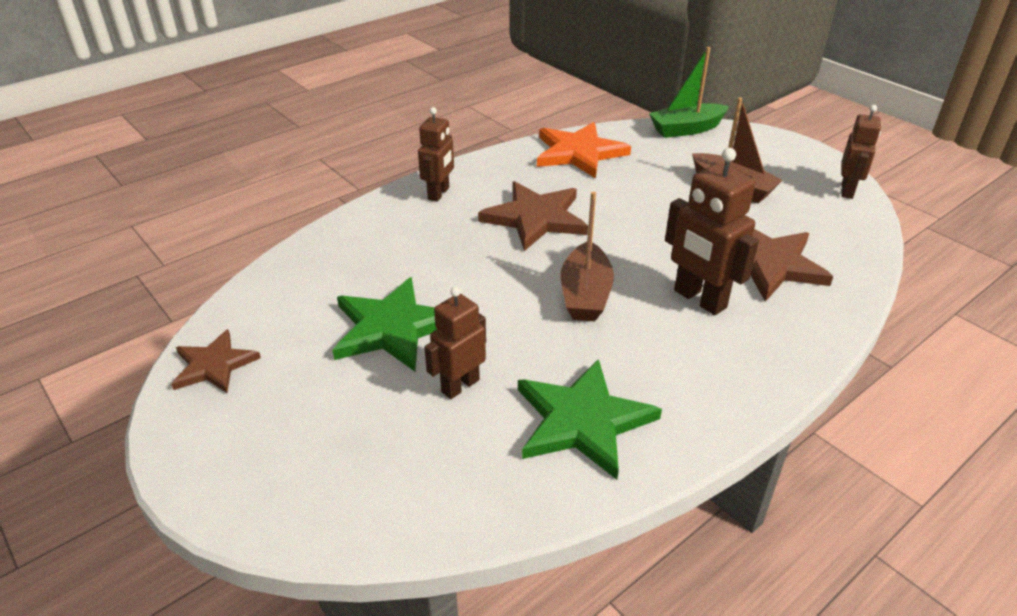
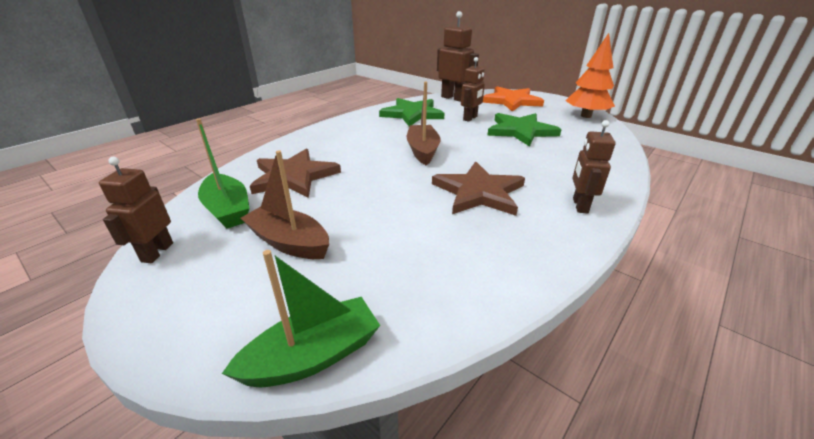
camera: 170 degrees right, 5 degrees down
(214, 365) = (585, 116): brown star -> orange tree
(579, 153) = (471, 276): orange star -> orange star (511, 101)
(699, 299) = (351, 154): brown robot -> brown robot (453, 98)
(818, 225) = (228, 210): none -> green boat

